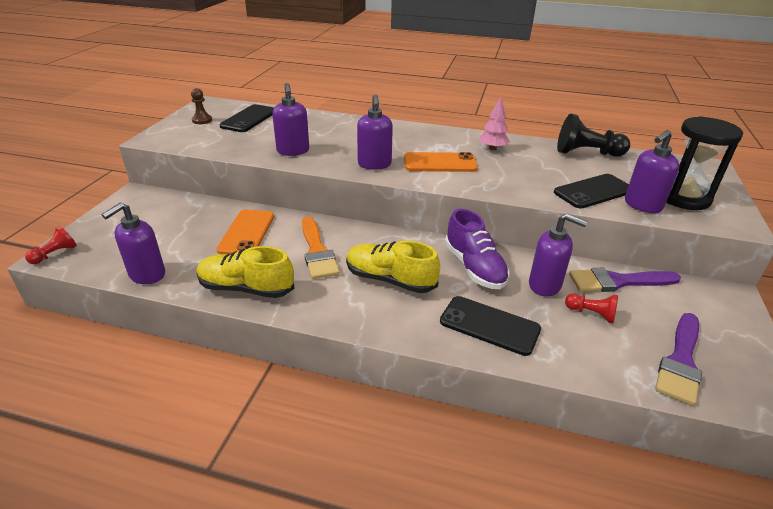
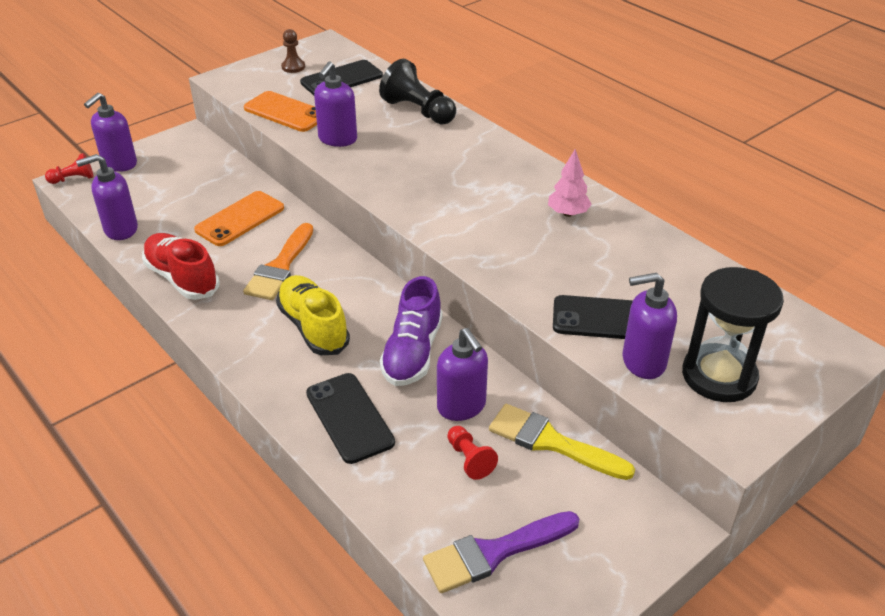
camera: 35 degrees right, 5 degrees up
(246, 288) = (182, 278): yellow shoe -> red shoe
(374, 164) = (400, 187): purple soap dispenser -> purple soap dispenser (119, 164)
(440, 163) = (475, 211): orange phone -> orange phone (285, 112)
(587, 153) = (686, 265): black pawn -> black pawn (418, 111)
(617, 281) = (552, 442): purple brush -> yellow brush

